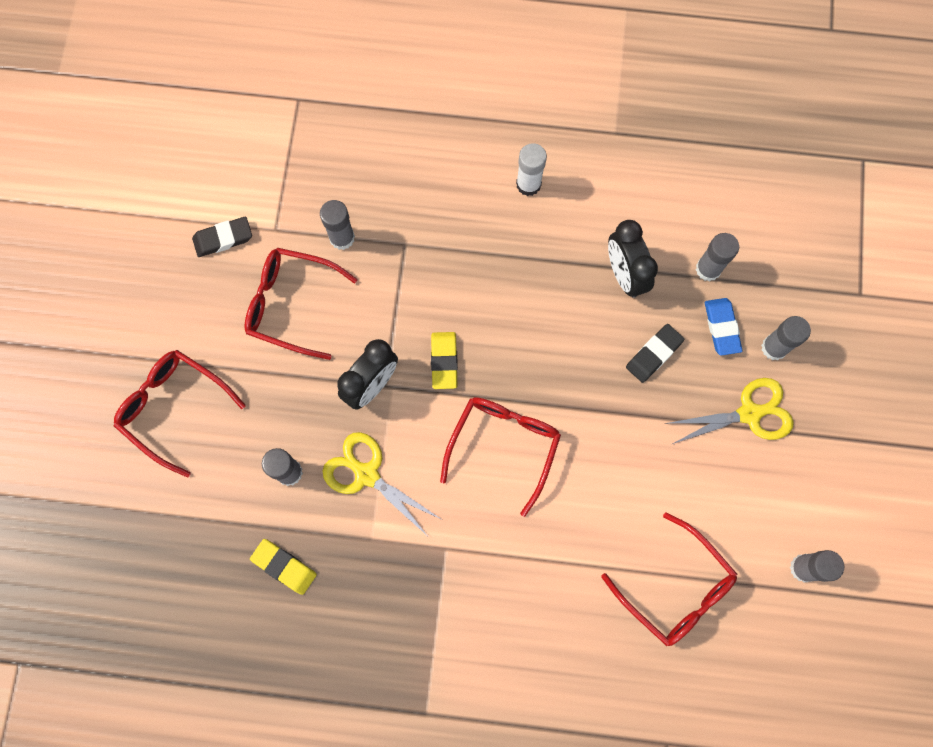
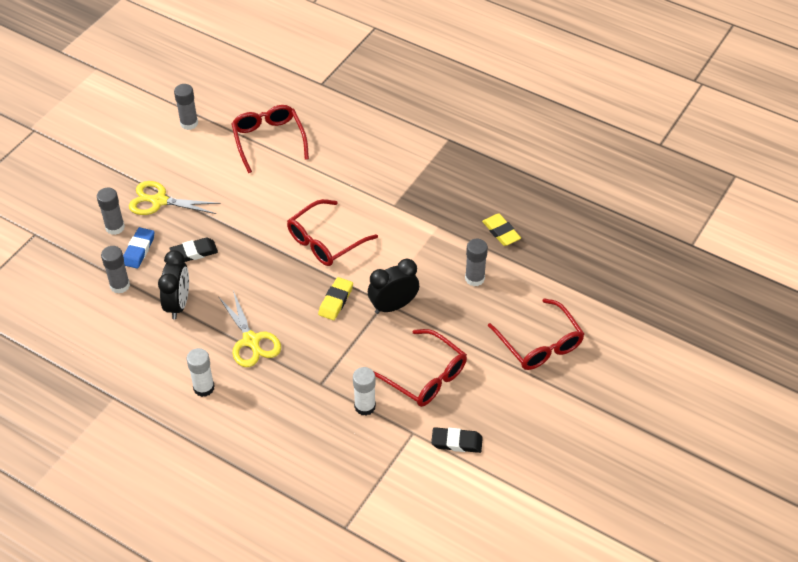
camera: 155 degrees left, 25 degrees down
(342, 238) = (365, 406): grey glue stick -> white glue stick
(366, 474) = (424, 259): yellow scissors -> yellow scissors (251, 341)

